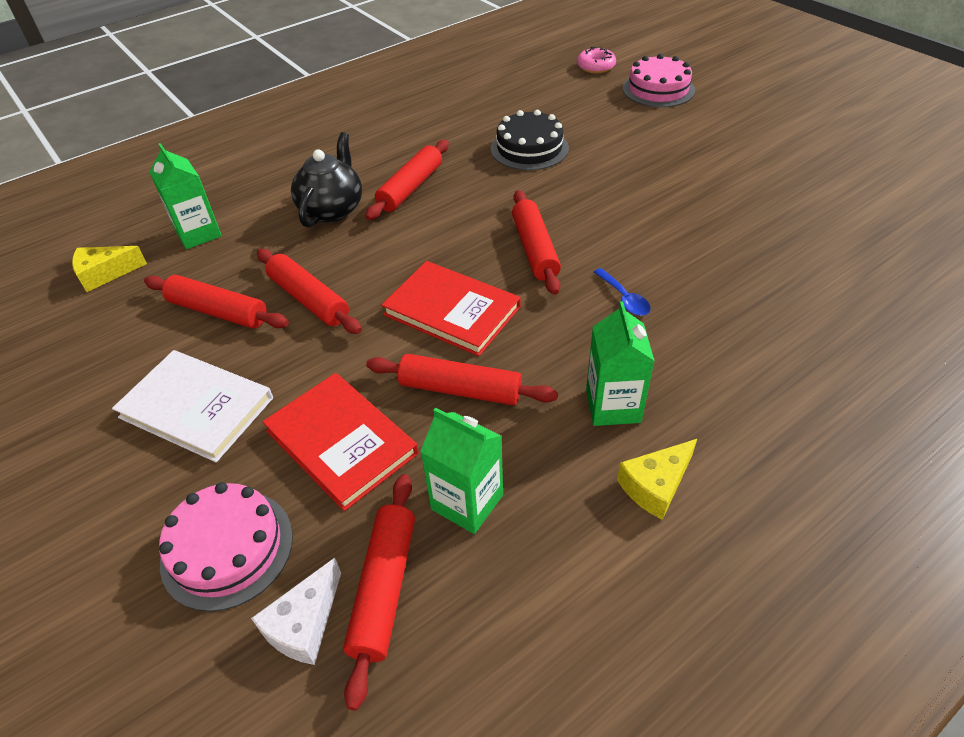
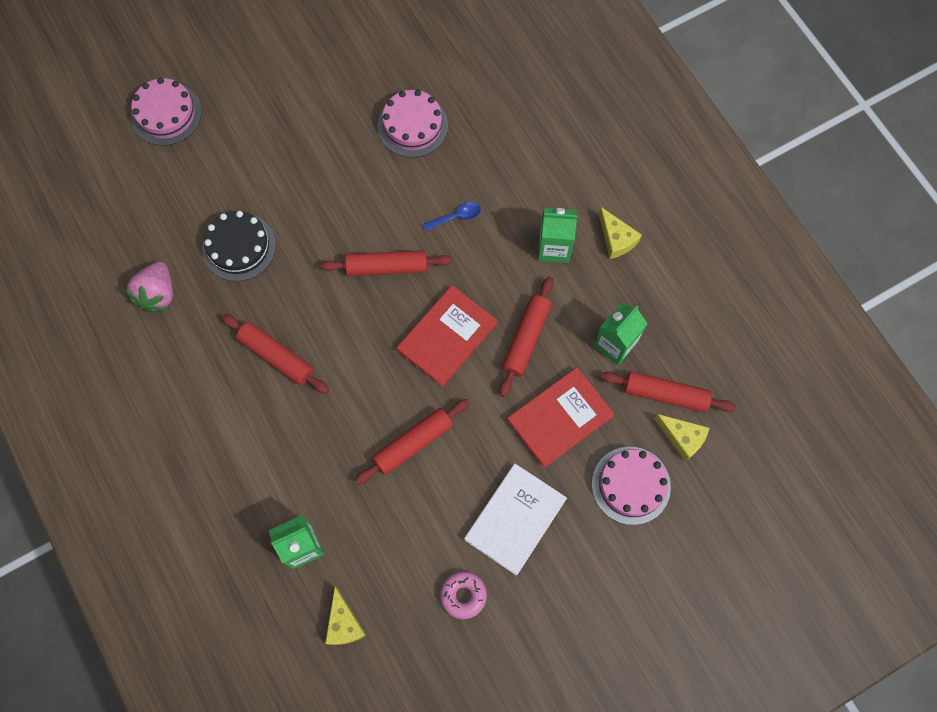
camera: 85 degrees left, 25 degrees up
(218, 311) = (414, 515): red rolling pin -> none
(304, 624) = (682, 438): white cheese -> yellow cheese
(332, 209) = (293, 426): black teapot -> none
(467, 113) = (158, 294): none -> pink strawberry
(596, 66) = (100, 157): pink donut -> pink donut (463, 595)
(737, 244) = (412, 125): none -> pink cake

